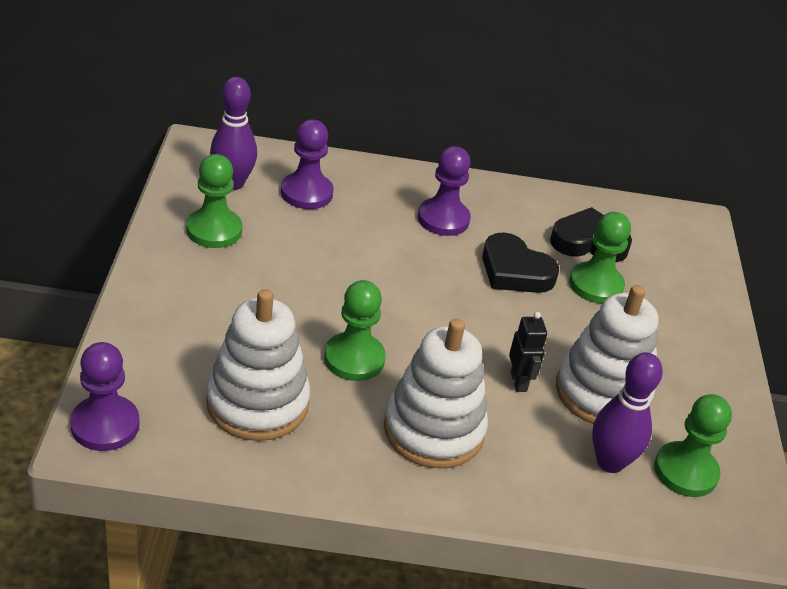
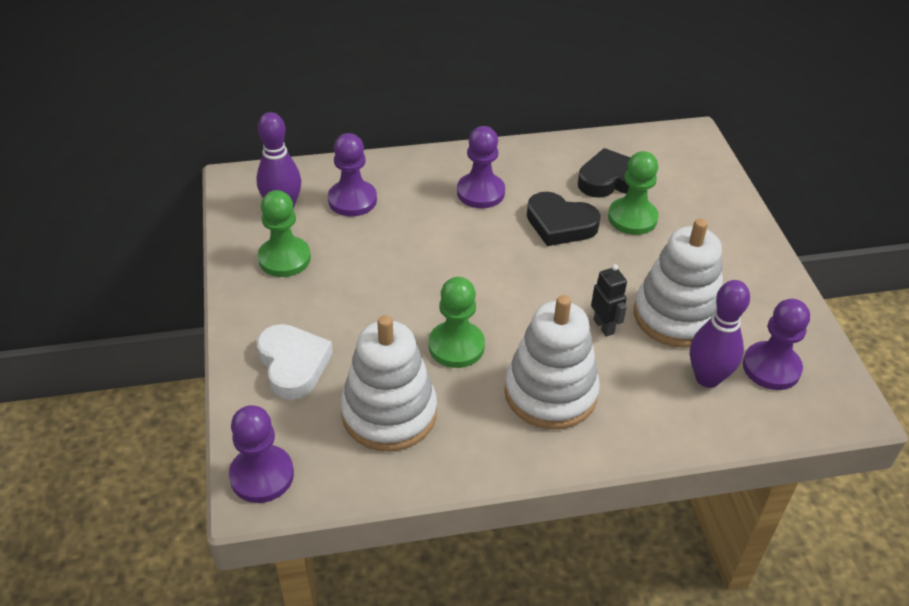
camera: 10 degrees left, 5 degrees up
(180, 331) = (293, 365): none -> white heart
(685, 471) = (771, 367): green pawn -> purple pawn

